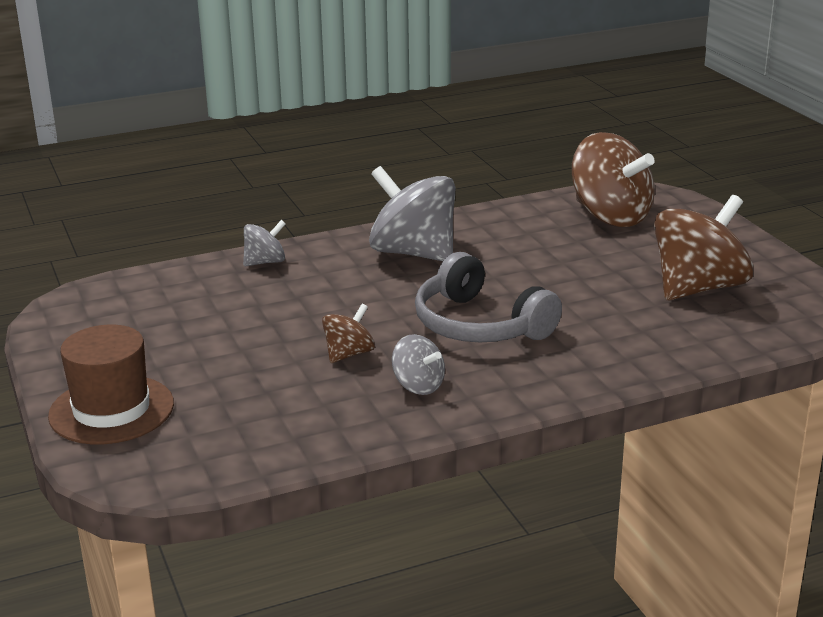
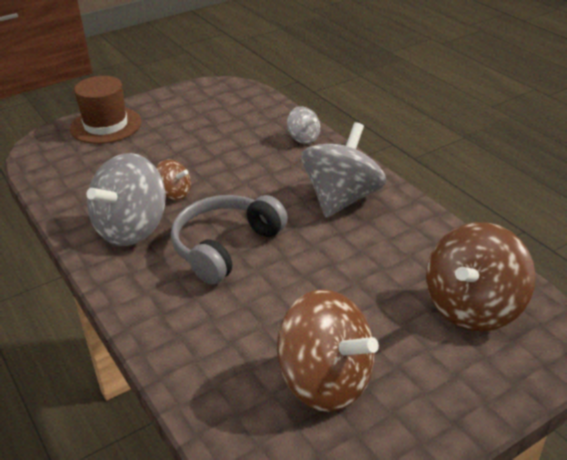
camera: 80 degrees right, 10 degrees up
(418, 386) = (132, 228): grey spinning top -> grey spinning top, size x2.03

